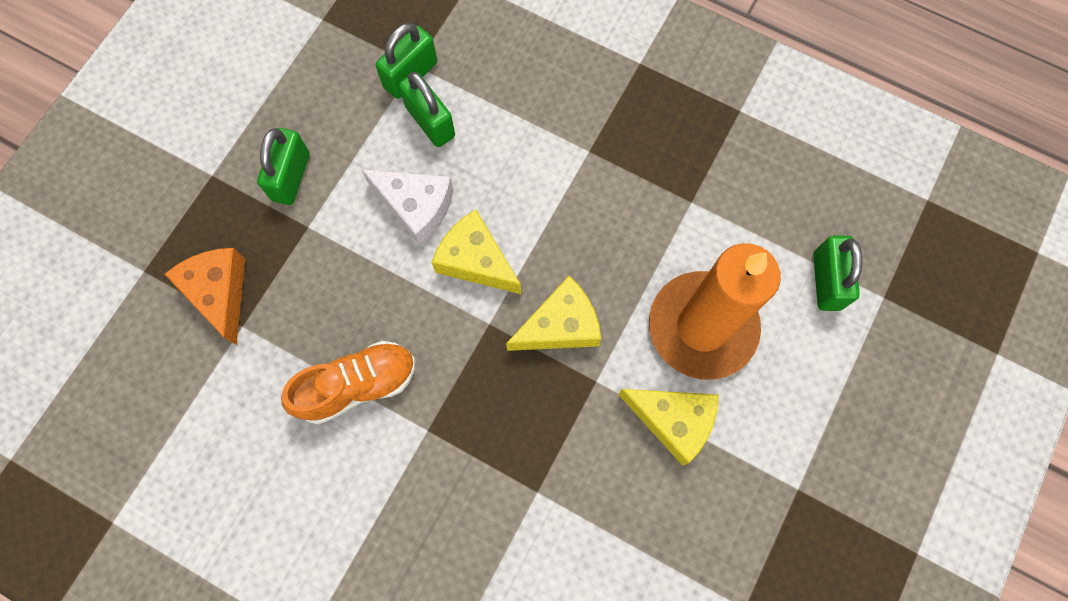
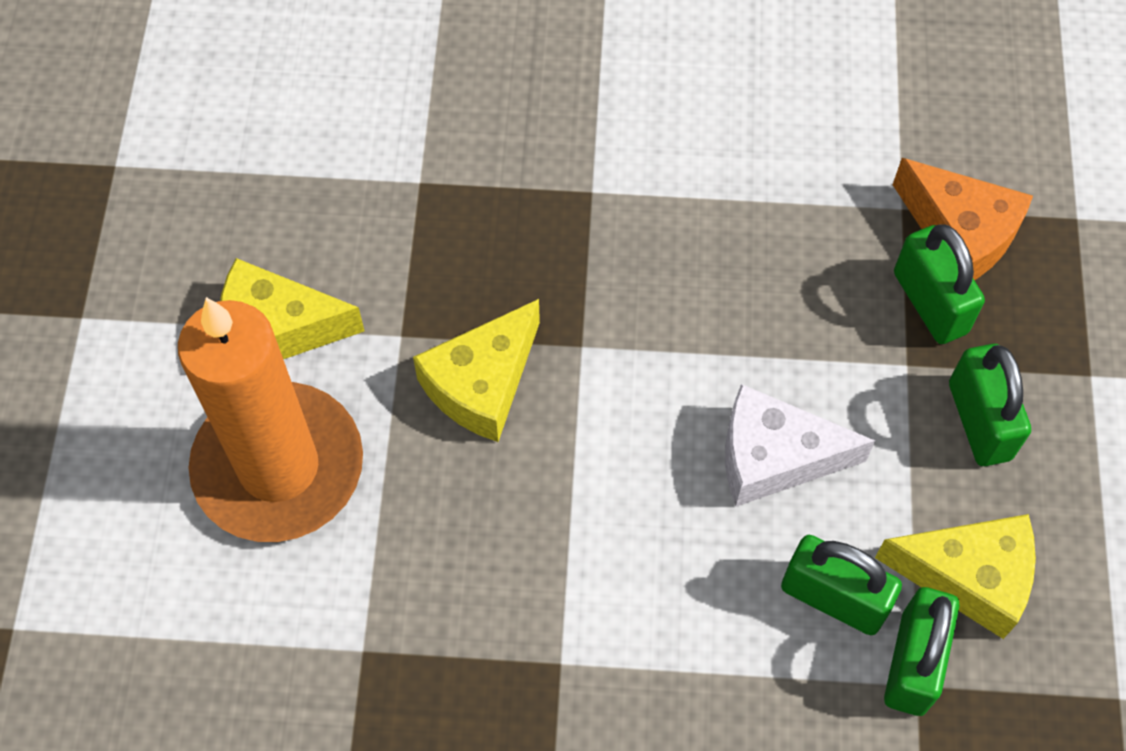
camera: 155 degrees right, 10 degrees down
(357, 385) = (709, 203): orange shoe -> none
(475, 261) = (645, 419): yellow cheese -> yellow cheese (968, 576)
(826, 281) = (109, 614): green padlock -> green padlock (929, 303)

